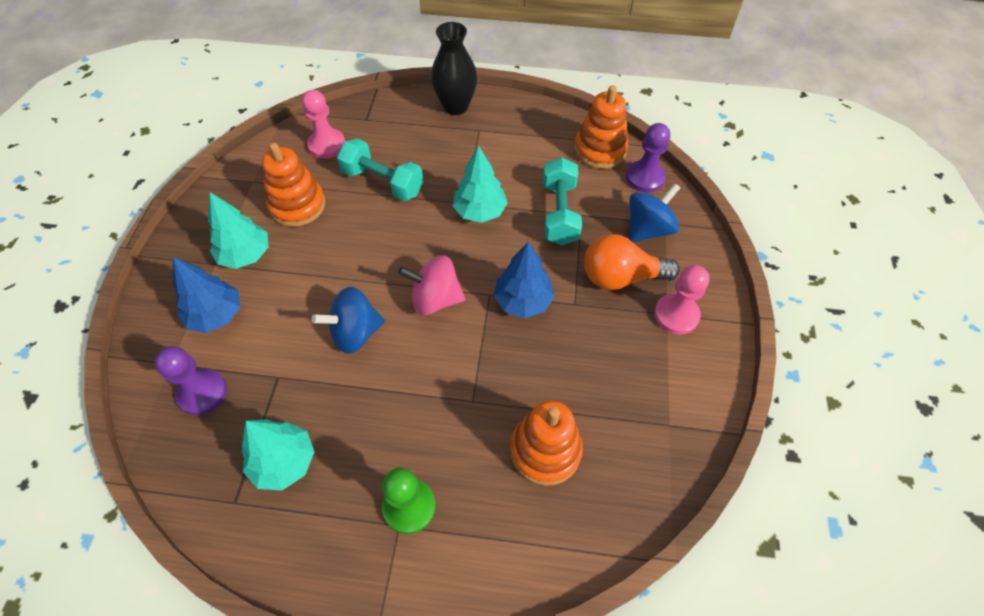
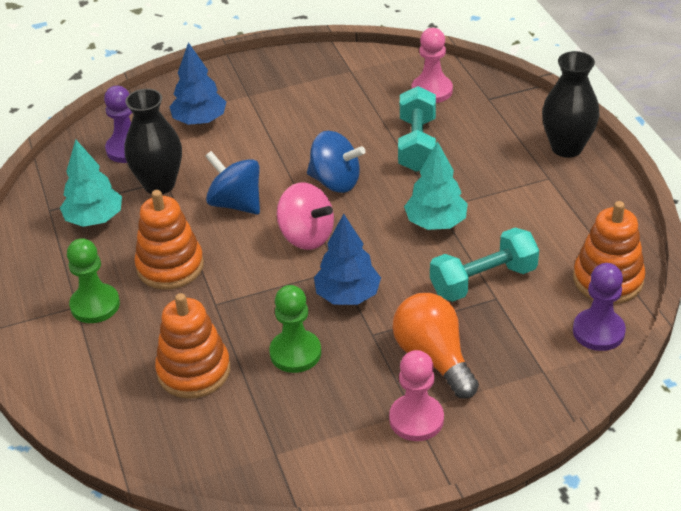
camera: 65 degrees right, 15 degrees down
(245, 255) = (269, 106): turquoise tree -> none
(279, 384) = (159, 184): none -> black vase
(297, 205) = (345, 108): orange stacking toy -> orange stacking toy (170, 266)
(435, 299) = (306, 236): pink spinning top -> pink spinning top turned 150 degrees clockwise
(566, 364) = (295, 353): none -> green pawn
(648, 229) = (520, 359): blue spinning top -> blue spinning top (335, 182)

